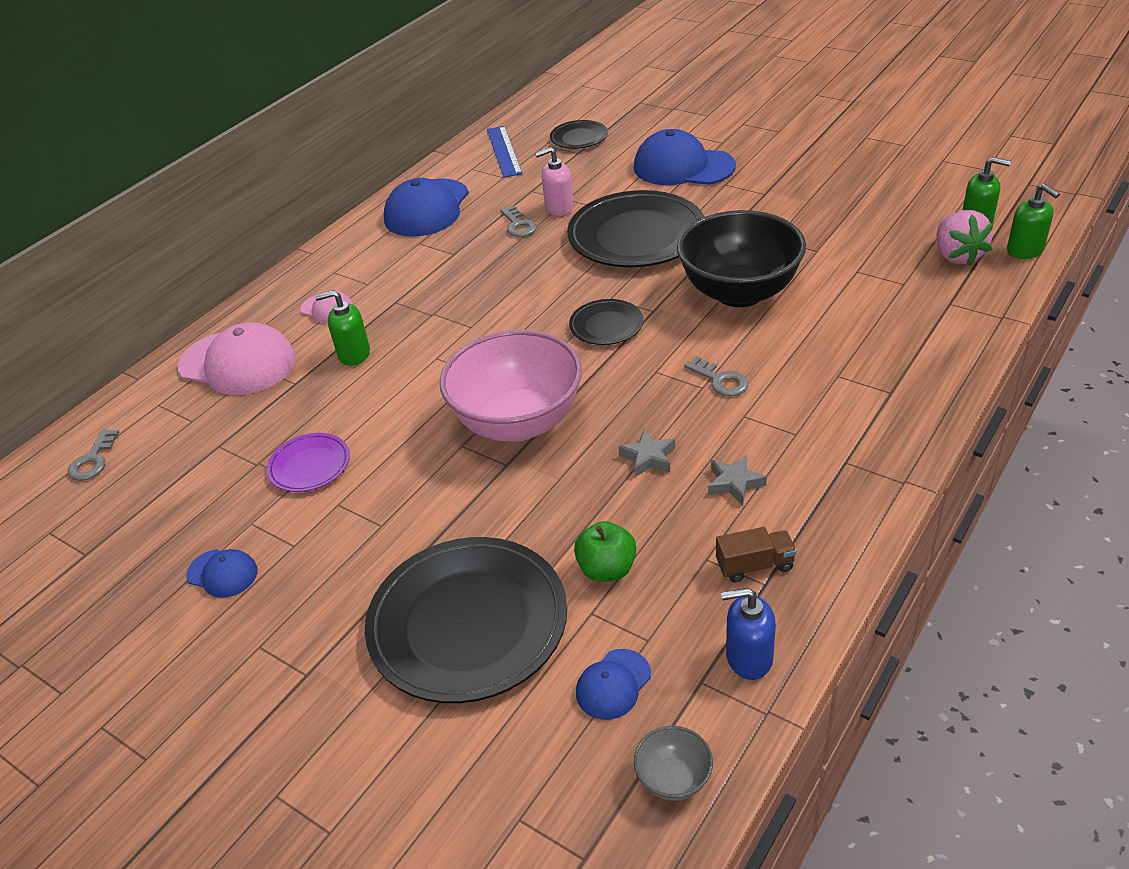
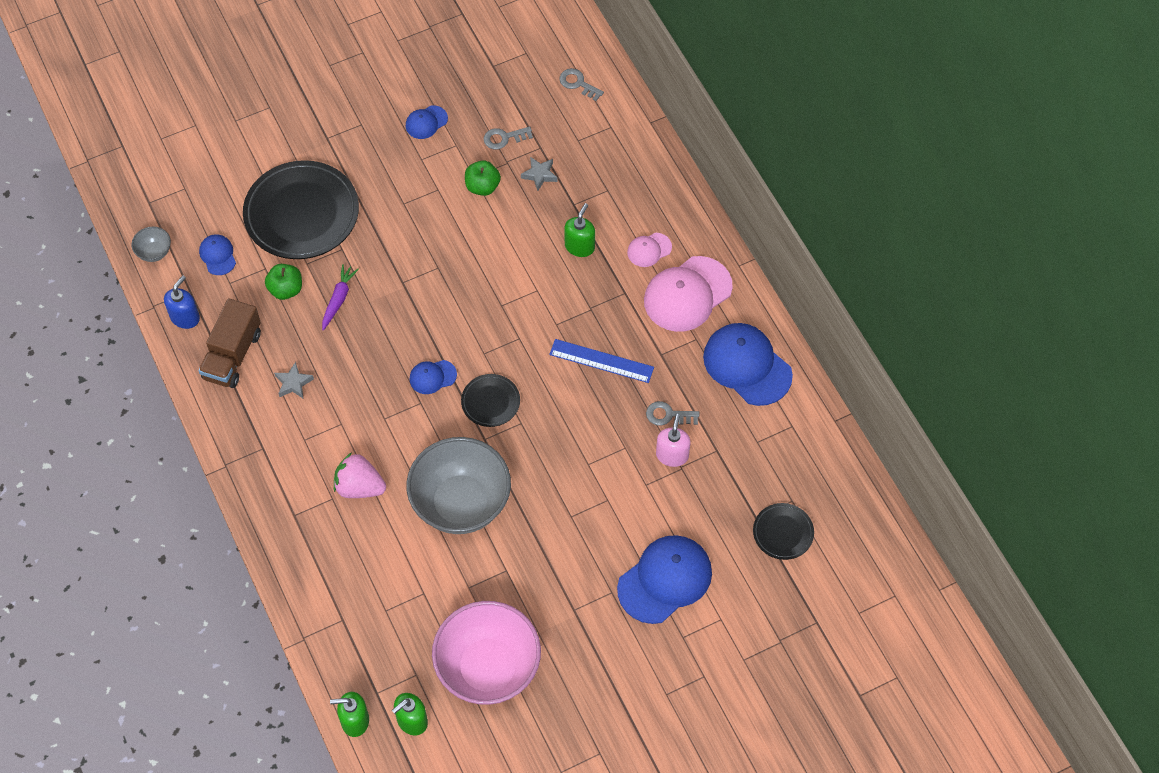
camera: 115 degrees right, 20 degrees up
(238, 363) = (623, 180): pink cap -> pink cap (687, 294)
(310, 466) = (482, 186): purple plate -> green apple
(504, 151) = (805, 464): blue ruler -> blue ruler (601, 361)
(518, 422) = (434, 305): pink bowl -> pink bowl (488, 668)
(578, 508) = (338, 299): none -> purple carrot
(615, 378) = (432, 377): none -> blue cap
(636, 236) = (586, 483): black plate -> none
(648, 458) = (348, 354): grey star -> grey star (539, 175)
(720, 380) = (382, 432): grey key -> grey key (504, 138)
(739, 292) = (461, 503): black bowl -> grey bowl
(755, 565) = (232, 355): brown truck -> brown truck, size x1.77
(957, 256) = (386, 671): pink strawberry -> pink strawberry (359, 487)

